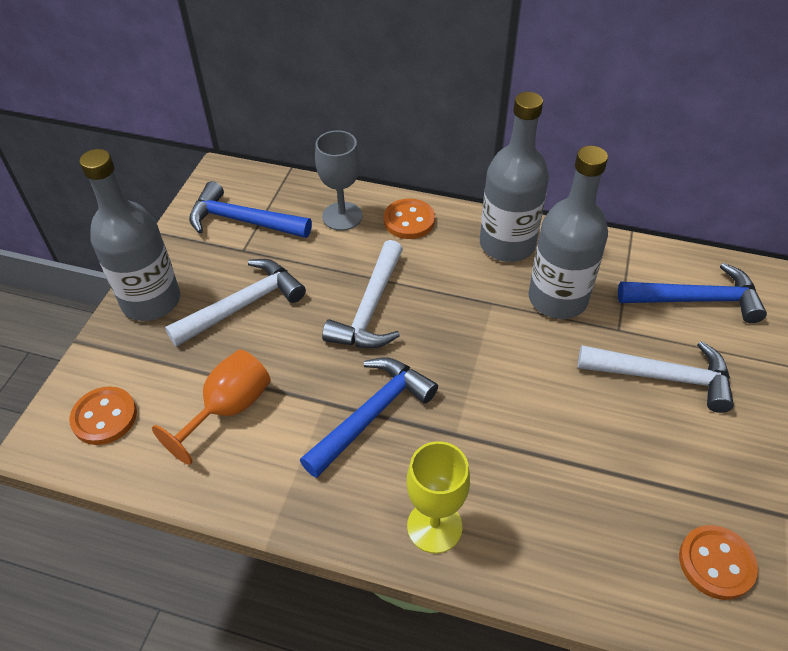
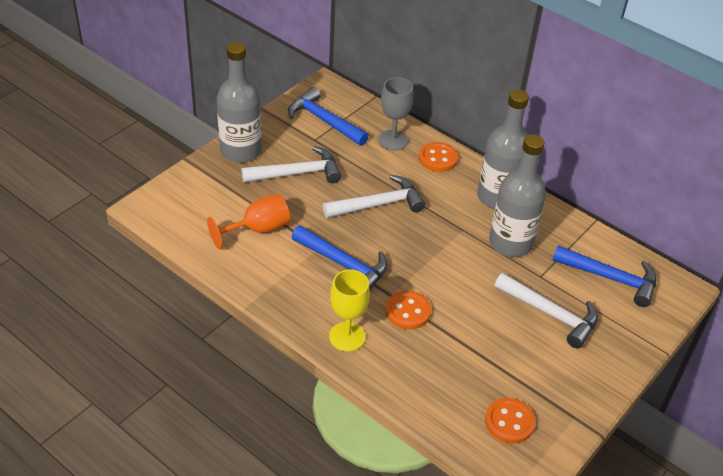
camera: 20 degrees right, 5 degrees down
(104, 417) = (183, 207): orange button -> orange button (408, 311)
(370, 309) = (378, 204): white hammer -> white hammer turned 150 degrees counterclockwise
(372, 414) = (344, 264): blue hammer -> blue hammer turned 60 degrees clockwise

